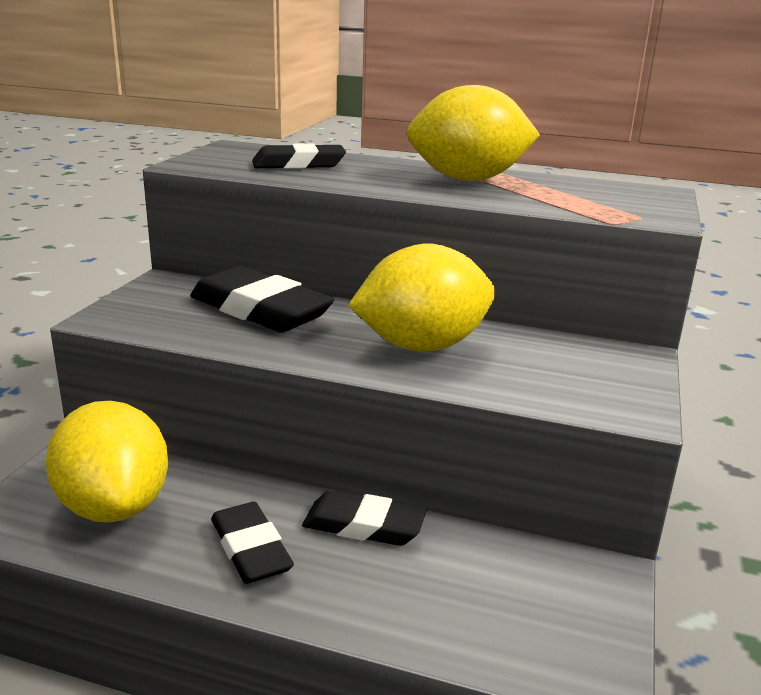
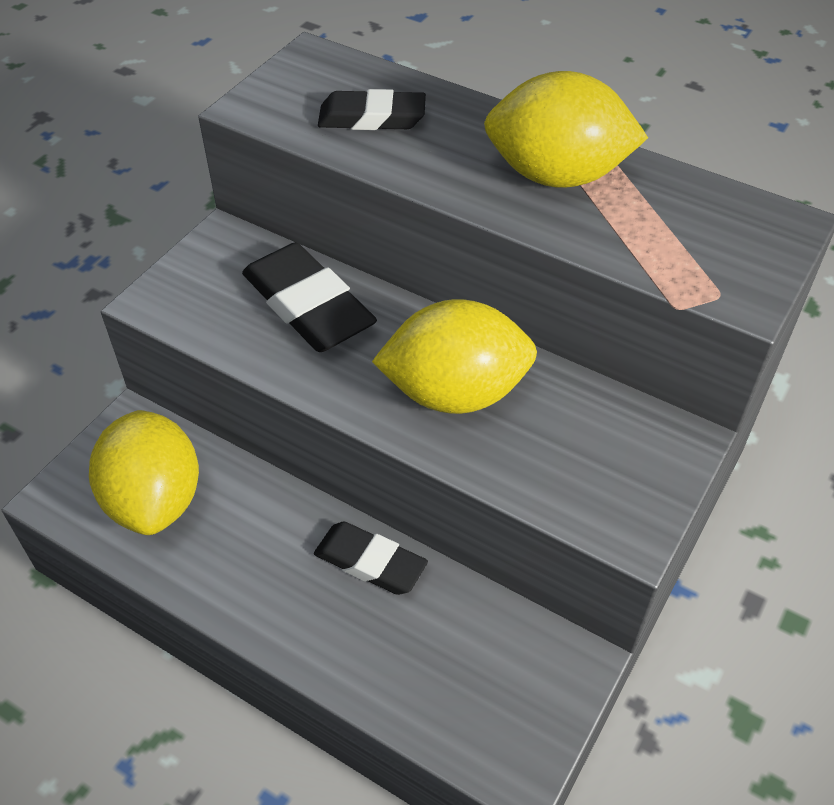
camera: 15 degrees right, 25 degrees up
(250, 549) = (262, 573): black eraser -> none

